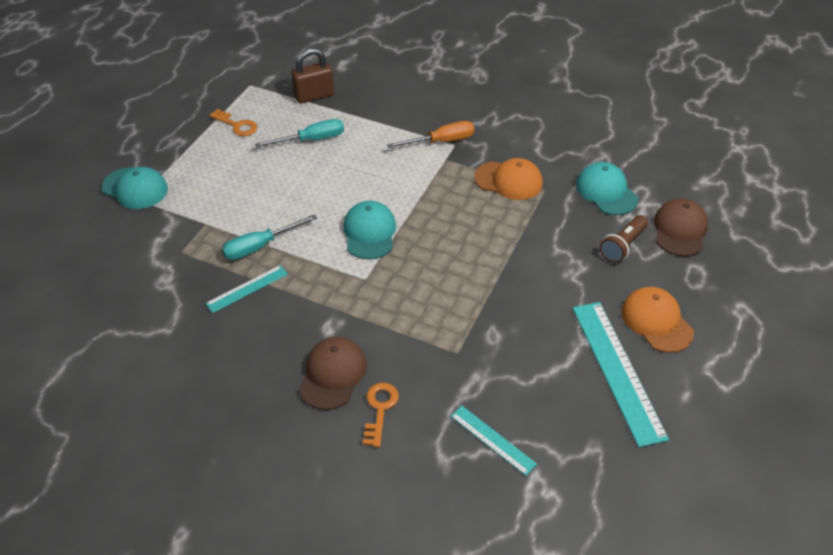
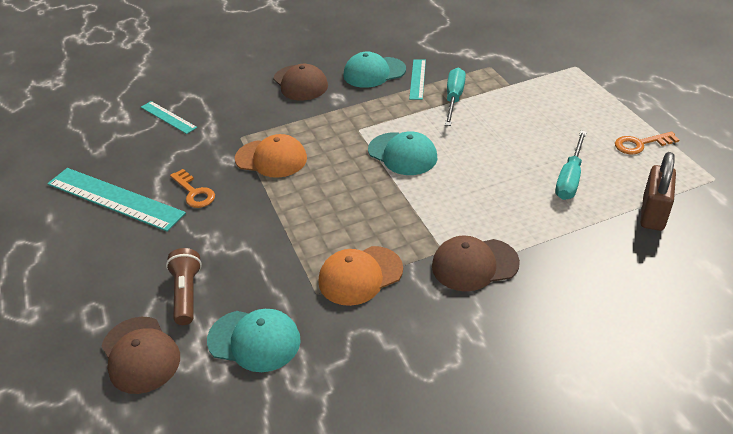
camera: 135 degrees right, 5 degrees down
(135, 188) = (592, 68): turquoise cap -> turquoise cap (374, 72)
(380, 409) = (251, 88): orange key -> orange key (194, 192)
(441, 141) = (474, 264): orange screwdriver -> brown cap
(492, 440) = (168, 117): turquoise ruler -> turquoise ruler turned 45 degrees clockwise
(656, 321) = (106, 251): orange cap -> orange cap (271, 158)

